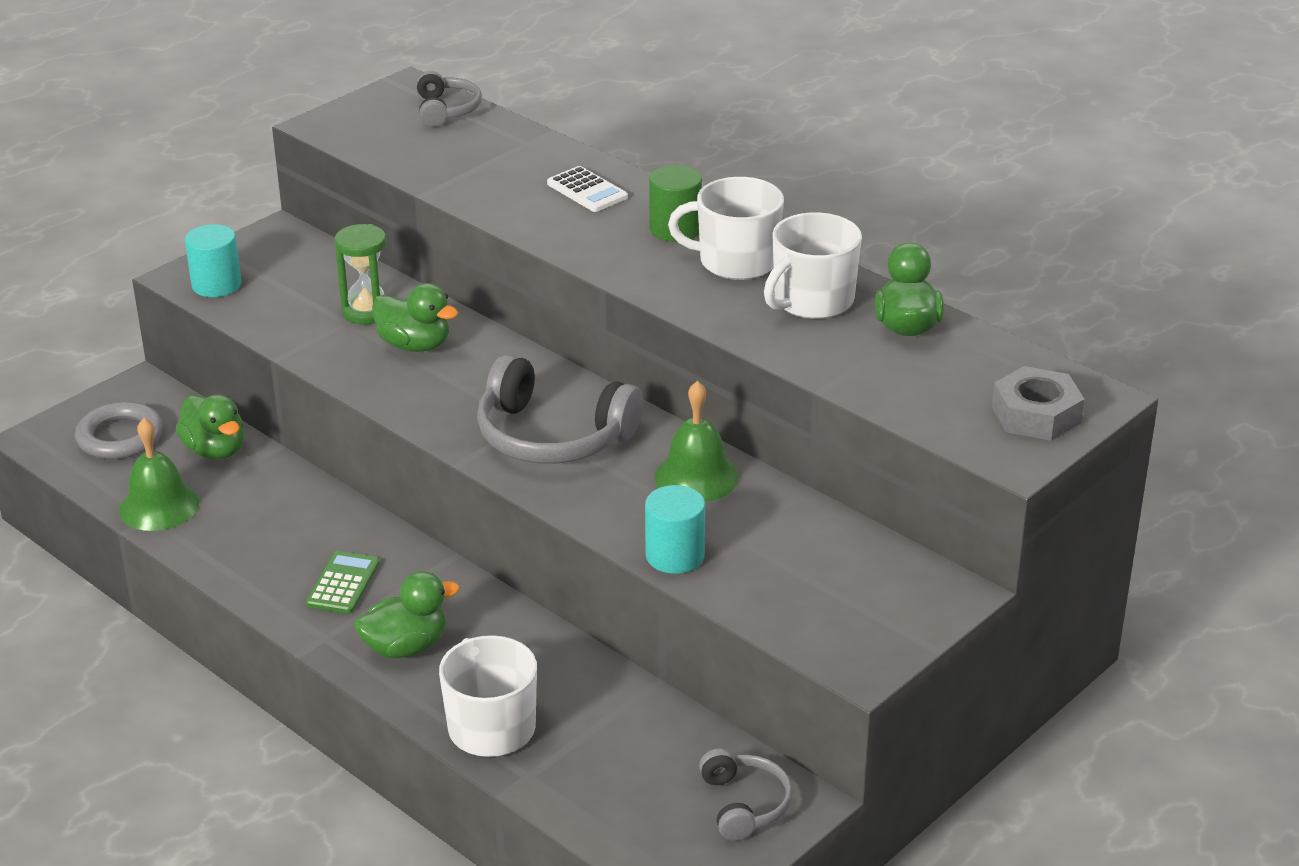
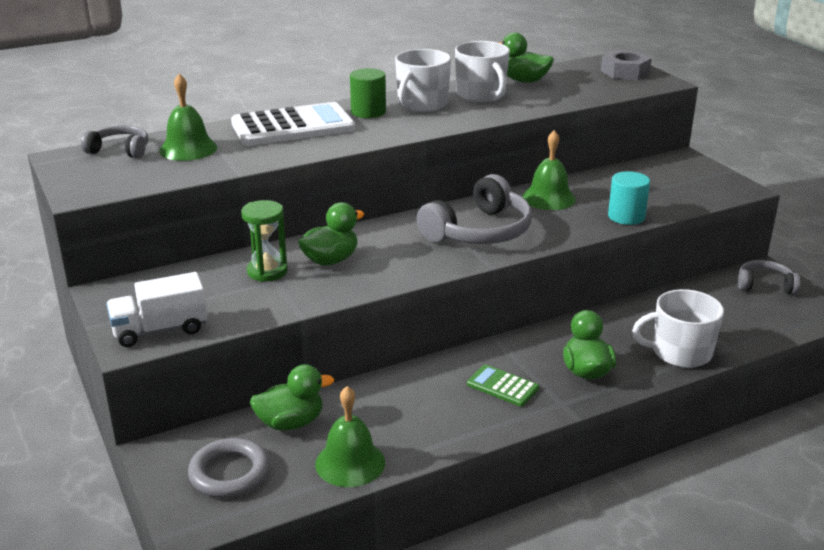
camera: 70 degrees left, 5 degrees down
(216, 285) = (160, 330): turquoise cylinder -> white truck
(474, 146) = (188, 149): none -> green bell
(587, 190) = (293, 126): white calculator -> white calculator, size x2.03

